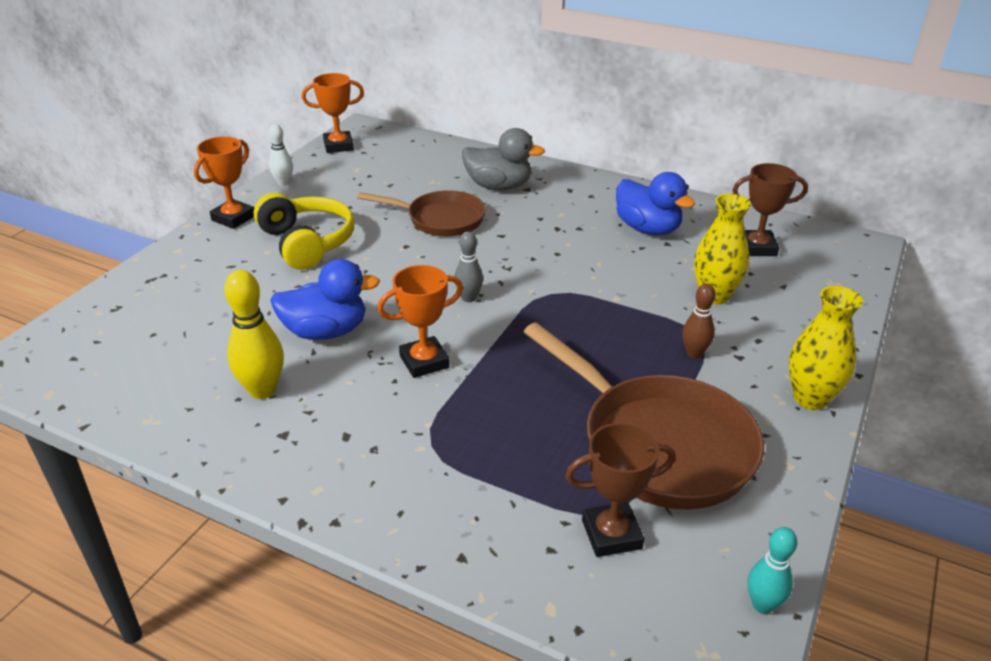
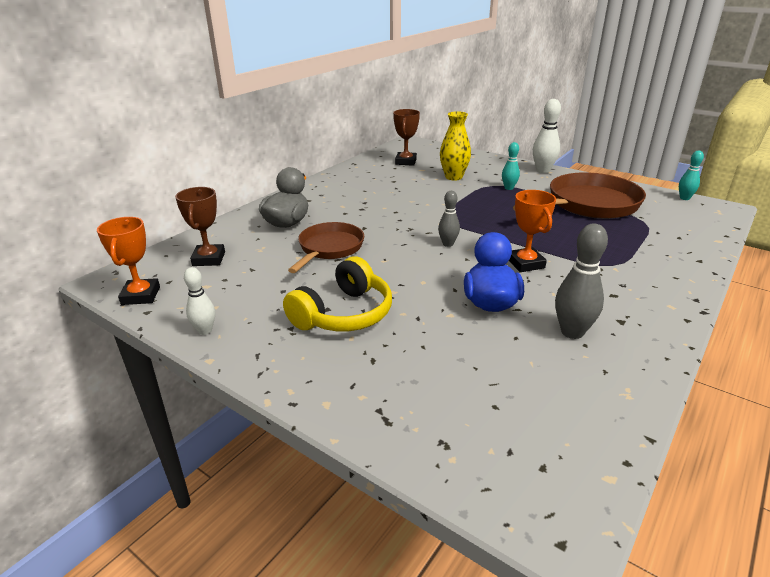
camera: 80 degrees left, 5 degrees down
(233, 218) = (269, 363): orange trophy -> none
(263, 390) = (572, 332): yellow bowling pin -> grey bowling pin
(306, 243) = (343, 314): yellow headphones -> yellow headphones turned 150 degrees clockwise
(611, 534) = (660, 222): brown trophy -> brown trophy (209, 259)
(647, 229) = (374, 184): blue duck -> none
(694, 353) = (509, 188): brown bowling pin -> turquoise bowling pin
(810, 398) = (543, 170): yellow vase -> white bowling pin

